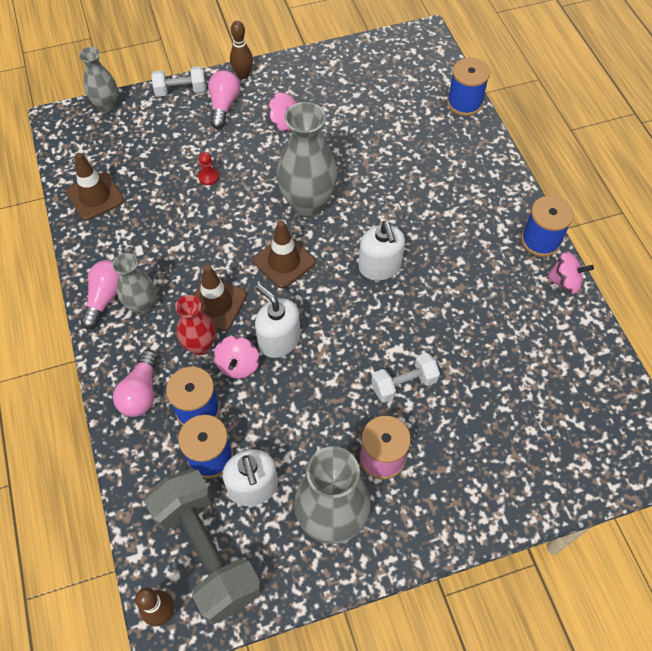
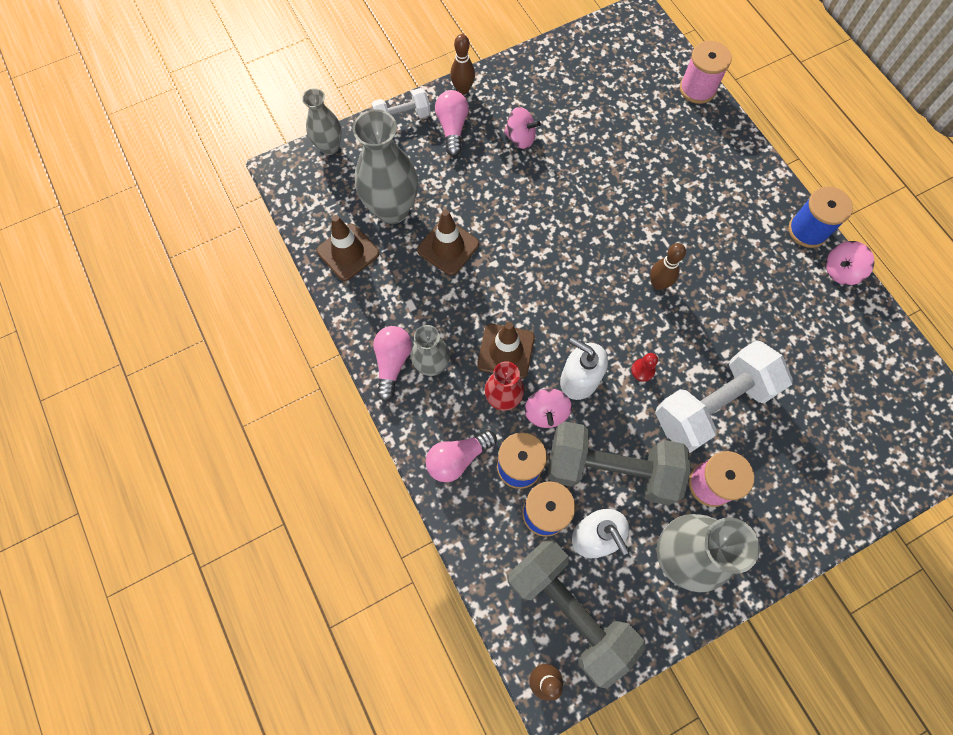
camera: 10 degrees left, 10 degrees up
(141, 392) = (457, 458): pink light bulb -> pink light bulb turned 60 degrees clockwise
(208, 177) = (459, 212): red pawn -> red pawn (642, 370)
(284, 261) = (561, 294): brown traffic cone -> brown traffic cone (448, 247)
(286, 427) = (611, 469): none -> grey dumbbell
(308, 205) = (569, 227): grey vase -> grey vase (392, 209)
(380, 267) = (658, 284): white soap dispenser -> brown bowling pin
(404, 384) = (712, 405): white dumbbell -> white dumbbell, size x1.95
(464, 103) = (697, 89): blue spool -> pink spool
(564, 281) = (841, 271): pink spinning top -> pink spinning top turned 150 degrees clockwise

